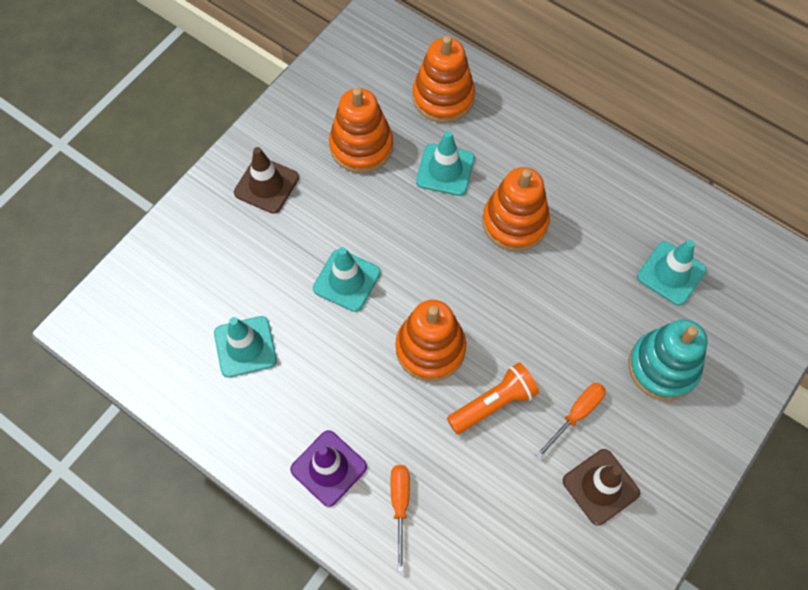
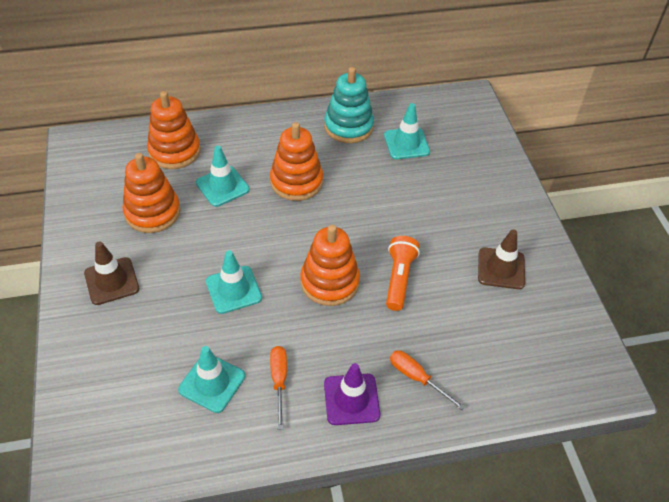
camera: 50 degrees left, 15 degrees down
(576, 414) = (446, 246): orange screwdriver -> orange screwdriver (279, 381)
(663, 367) = (457, 188): turquoise stacking toy -> turquoise stacking toy (348, 127)

